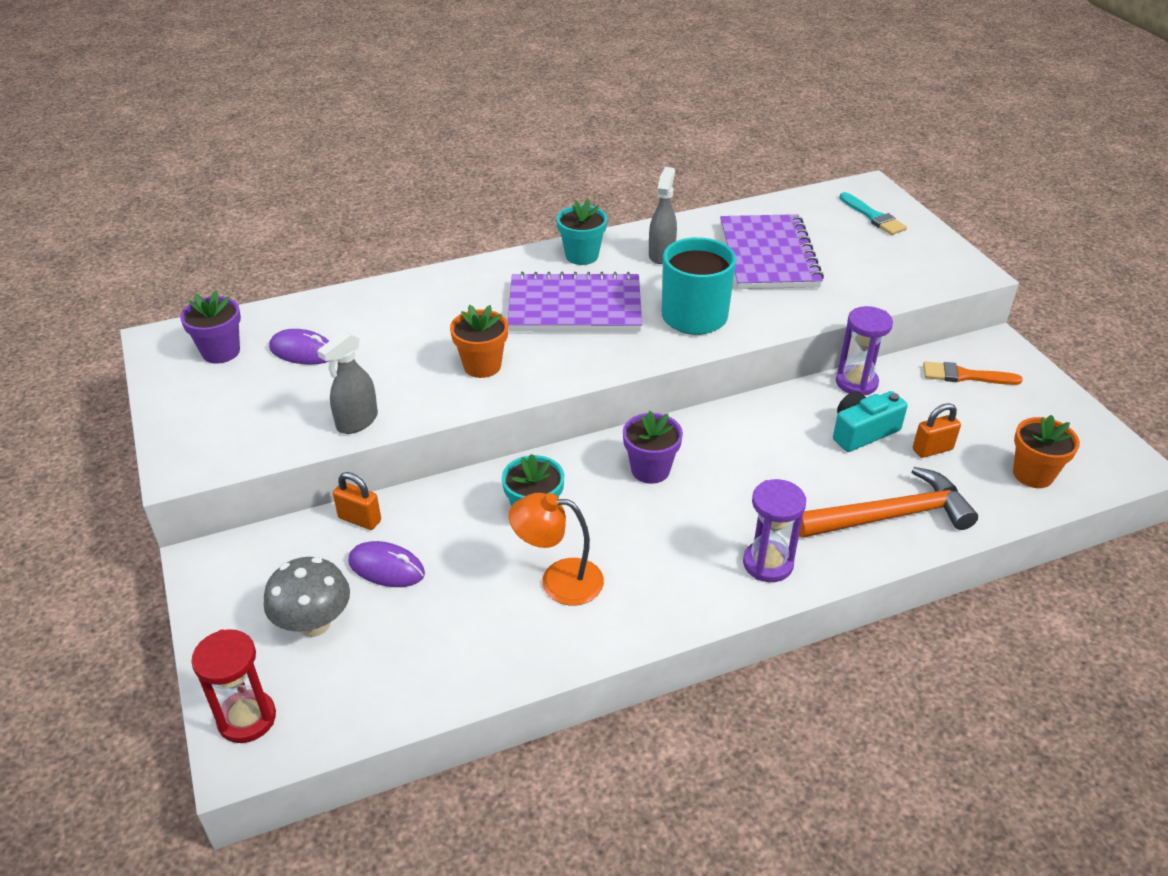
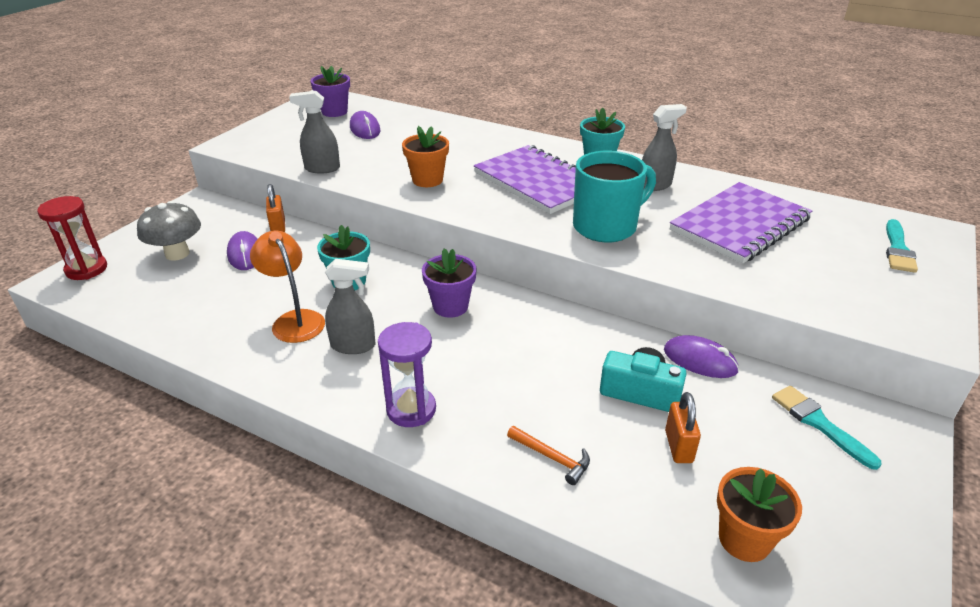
camera: 50 degrees right, 5 degrees down
(643, 558) = (353, 345): none -> grey spray bottle
(856, 383) = (700, 360): purple hourglass -> purple mouse
(891, 516) = (552, 458): orange hammer -> orange hammer, size x0.46
(932, 449) = (678, 446): orange padlock -> orange padlock turned 60 degrees clockwise
(965, 376) = (819, 423): orange brush -> turquoise brush

